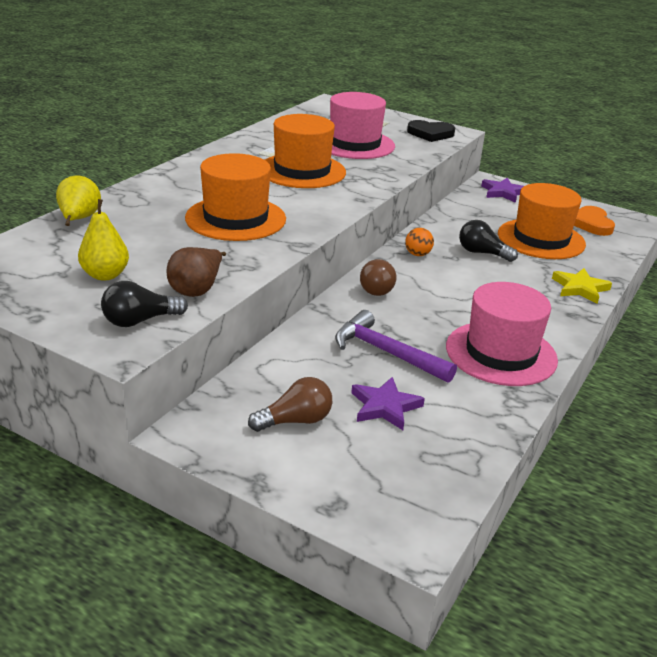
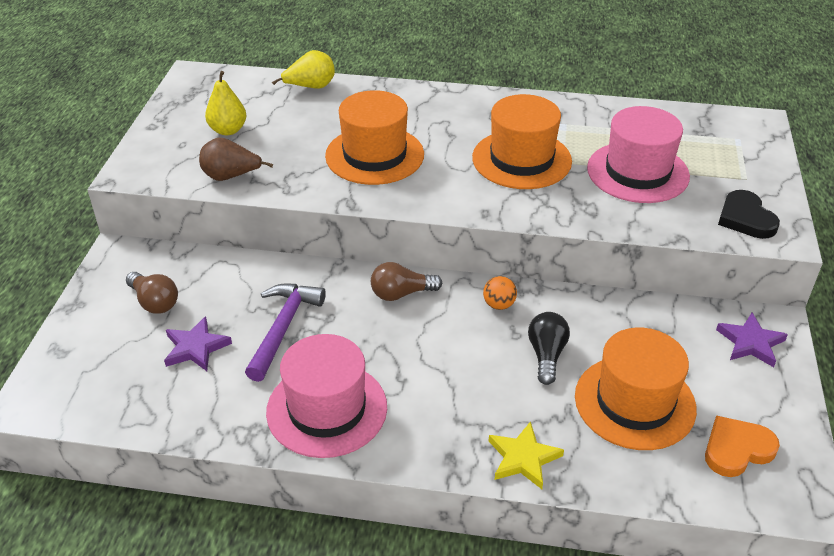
camera: 70 degrees right, 10 degrees up
(140, 321) = (169, 167): black light bulb -> none

